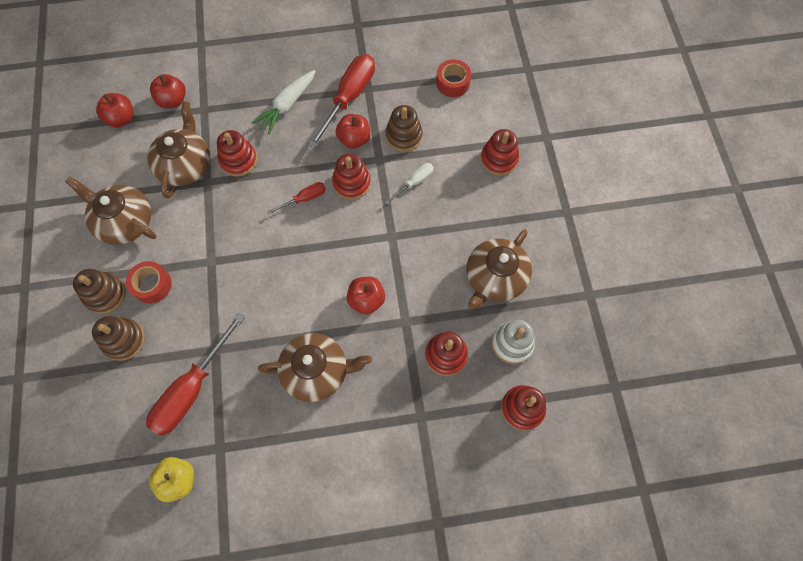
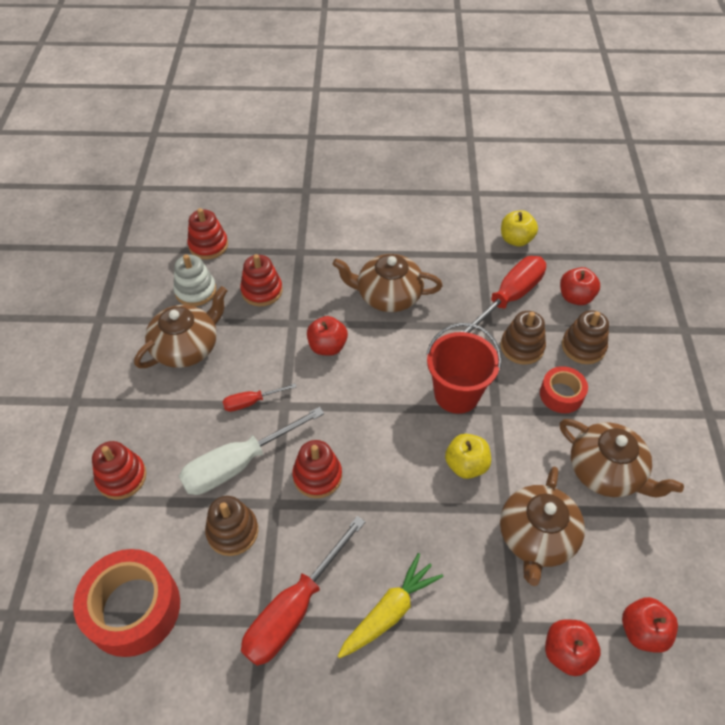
camera: 170 degrees left, 15 degrees down
(105, 294) = (613, 392): brown stacking toy -> brown stacking toy (522, 347)
(236, 209) = (466, 465): none -> yellow apple
(238, 160) = (463, 532): red stacking toy -> none
(245, 270) = (456, 394): none -> red bucket
(287, 105) = (389, 611): white carrot -> yellow carrot
(304, 199) = (380, 465): red screwdriver -> red screwdriver (251, 402)
(354, 139) = (301, 537): red apple -> red apple (575, 297)
(414, 182) = (238, 464): white screwdriver -> white screwdriver, size x1.98
(452, 83) = (133, 608): red tape -> red tape, size x1.78

